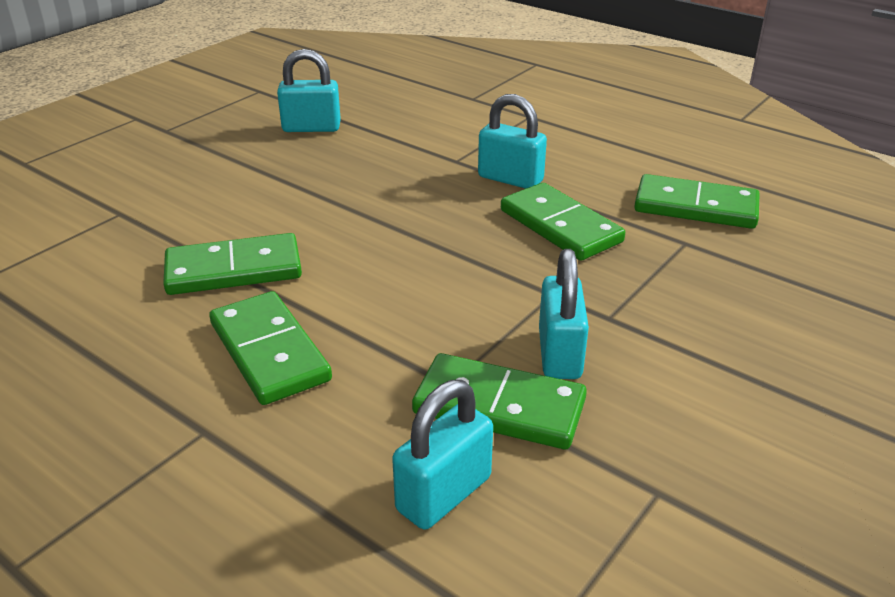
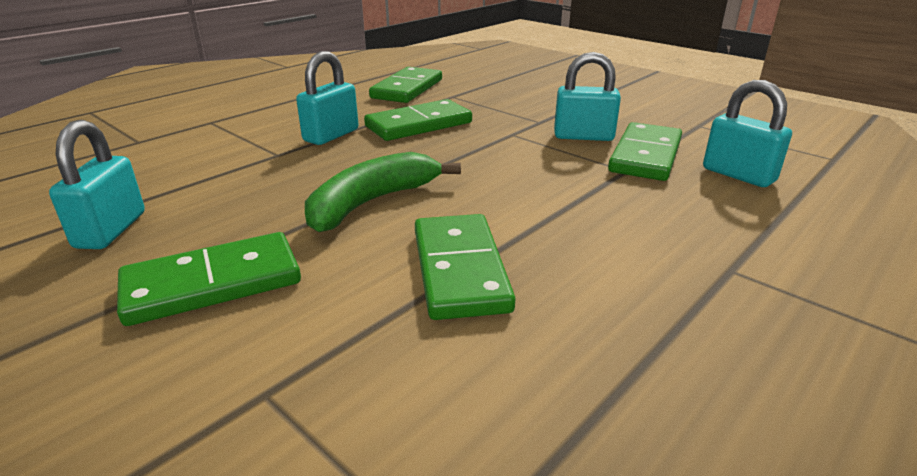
camera: 85 degrees left, 5 degrees down
(269, 352) = (607, 241): green domino -> green domino (212, 284)
(353, 218) = (371, 203): none -> green banana

